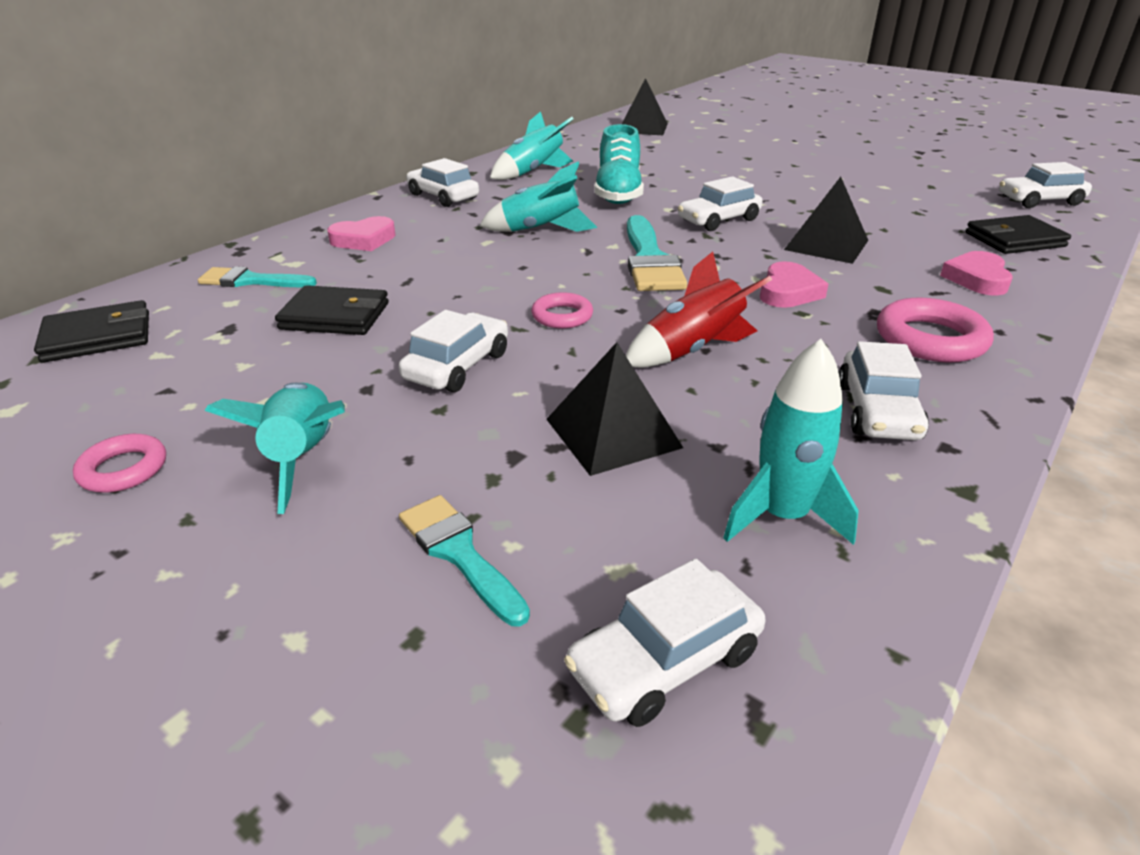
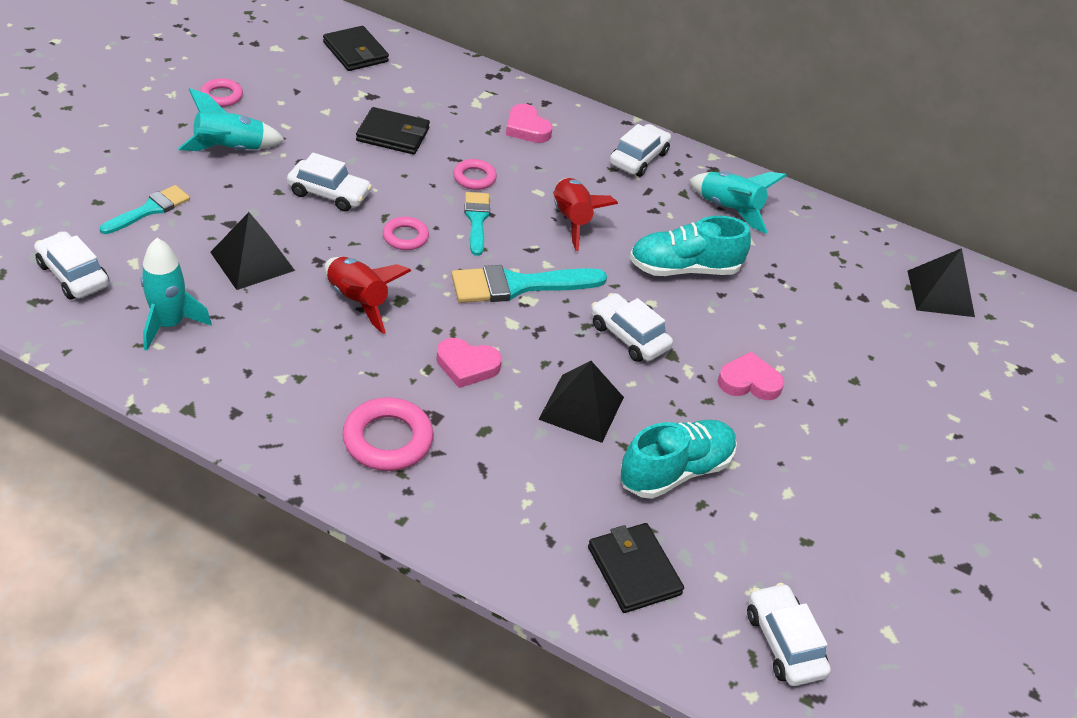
camera: 75 degrees right, 10 degrees up
(251, 281) = (442, 90): turquoise brush -> turquoise brush (476, 220)
(335, 316) = (393, 135): black wallet -> black wallet turned 75 degrees counterclockwise
(451, 271) = (474, 178): none -> pink ring
(541, 230) = (572, 221): turquoise rocket -> red rocket
(877, 411) = (278, 386): white car -> none
(886, 217) = (675, 471): none -> turquoise shoe
(977, 279) = (518, 506): pink heart -> pink heart (749, 382)

